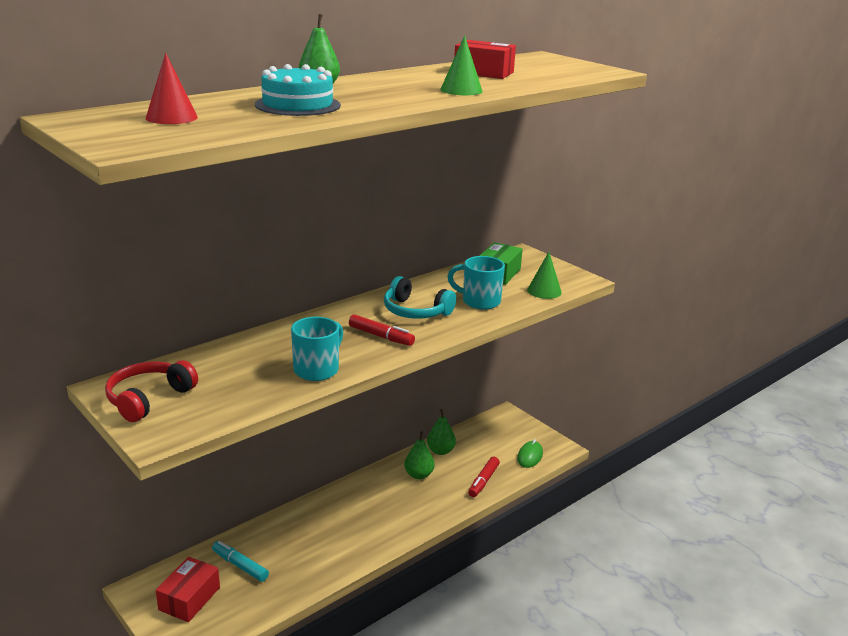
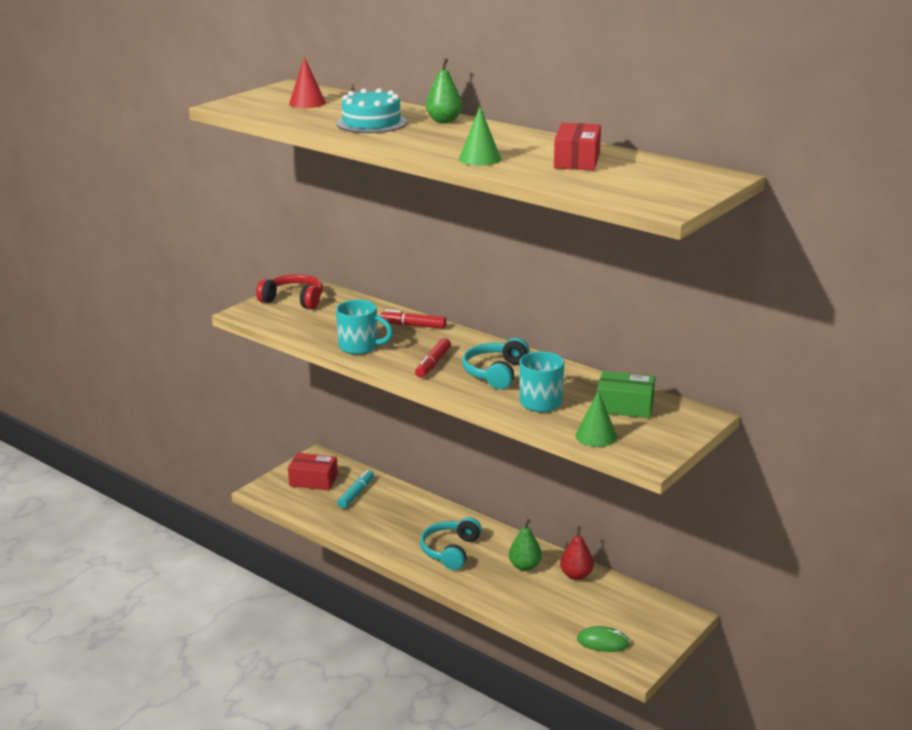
camera: 80 degrees right, 0 degrees up
(378, 514) = (450, 551): none -> turquoise headphones
(440, 451) = (576, 575): green pear -> red pear
(483, 481) = (535, 611): red marker -> red marker (413, 325)

